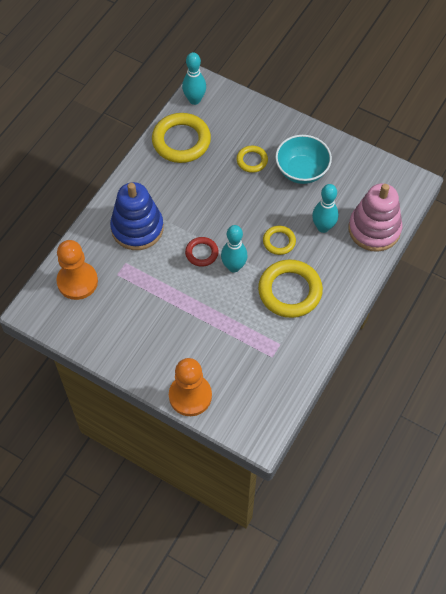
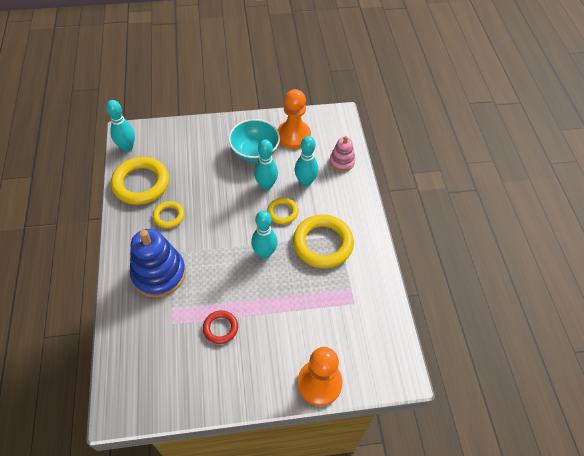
camera: 40 degrees left, 5 degrees down
(77, 281) = (140, 354): orange pawn -> orange pawn (293, 135)
(201, 253) = (230, 259): red ring -> red ring (220, 328)
(252, 160) = (211, 166): yellow ring -> yellow ring (169, 216)
(285, 208) = (266, 185): none -> turquoise bowling pin
(374, 229) = (342, 162): pink stacking toy -> pink stacking toy, size x0.55

